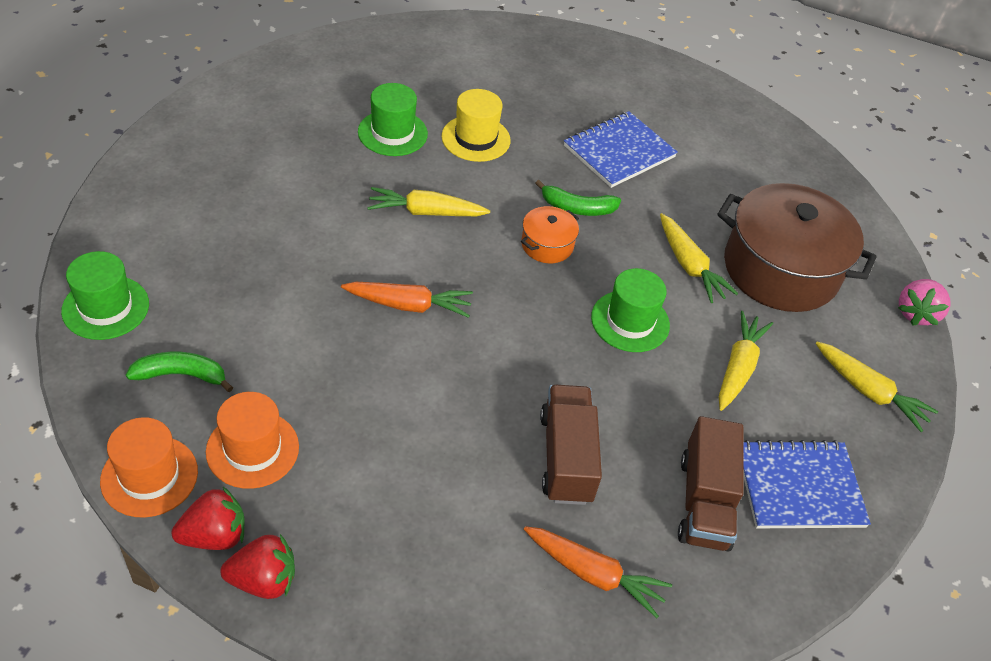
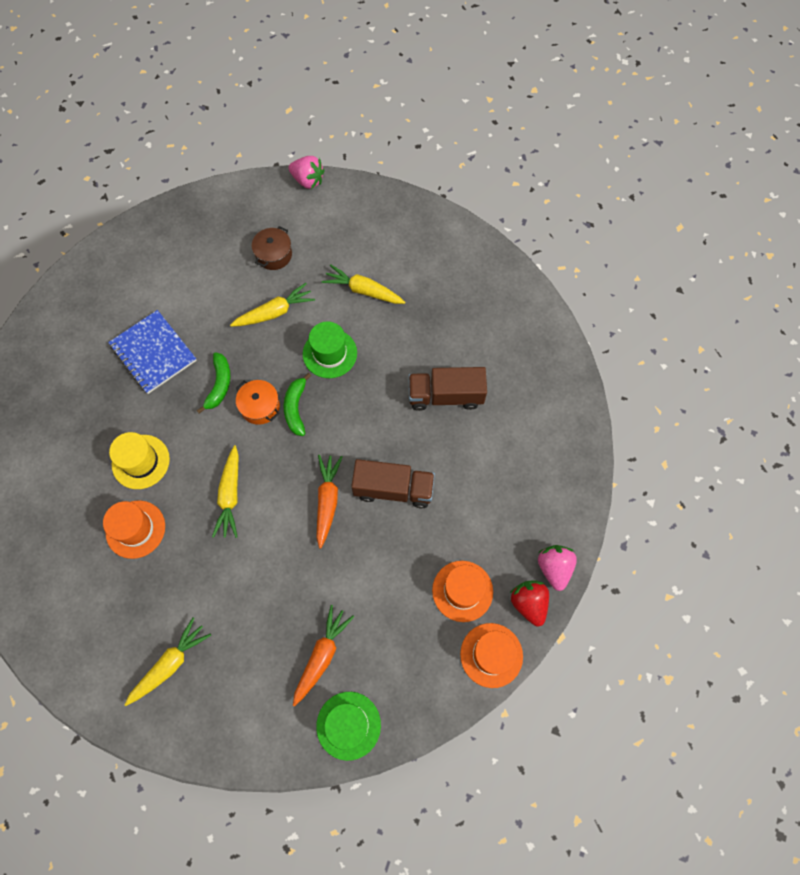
camera: 85 degrees left, 20 degrees up
(182, 375) = (406, 652): green banana -> green banana (296, 408)
(263, 580) = (554, 568): red strawberry -> pink strawberry
(392, 133) = (135, 529): green hat -> orange hat
(593, 574) = (523, 382): orange carrot -> orange carrot (322, 655)
(704, 502) = (467, 320): brown truck -> brown truck (393, 489)
(780, 269) = (274, 255): brown pot -> brown pot, size x0.45
(799, 487) = (450, 267): blue notebook -> none
(869, 392) = (375, 219): yellow carrot -> yellow carrot (170, 664)

